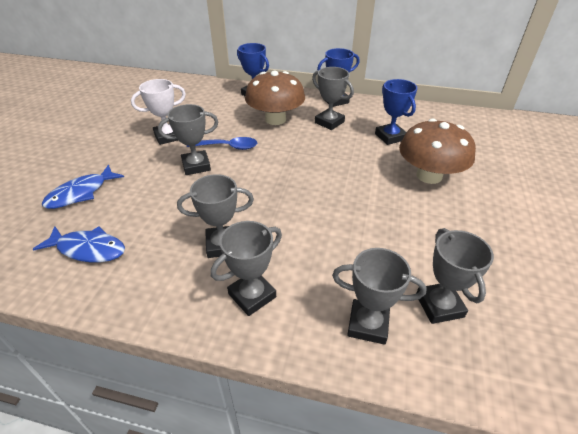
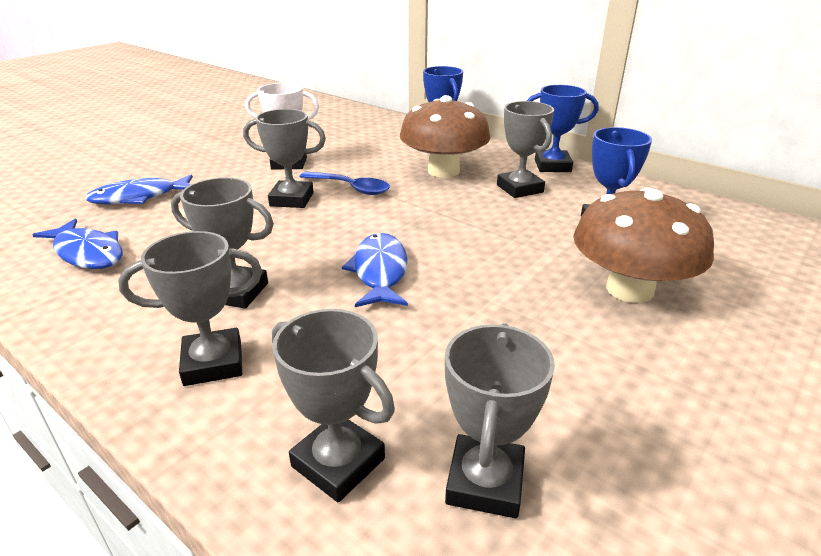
camera: 25 degrees right, 10 degrees down
(296, 204) = (380, 272): none -> blue fish

